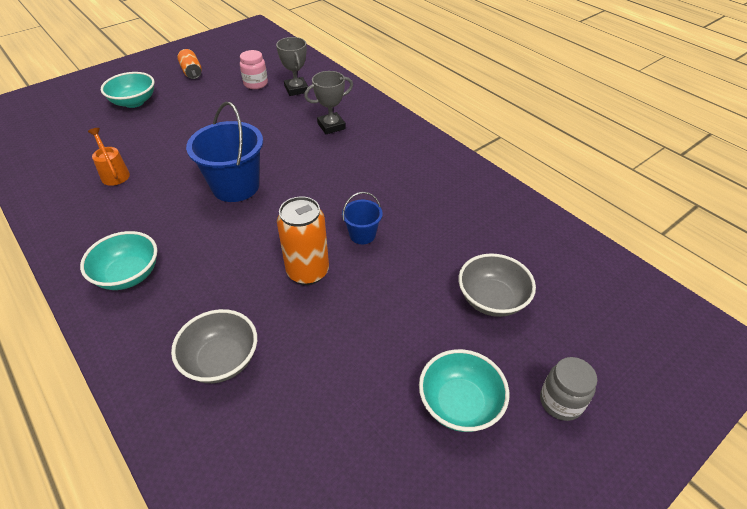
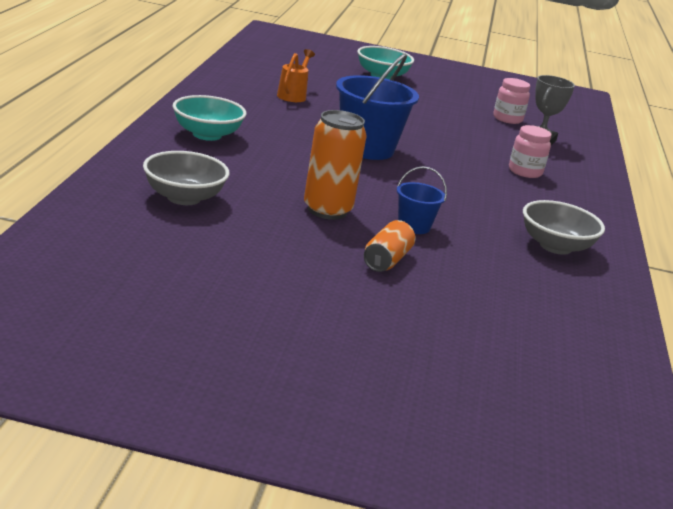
camera: 45 degrees right, 20 degrees down
(191, 72) = (464, 87): orange can -> orange can (386, 260)
(331, 126) = (525, 172): grey trophy -> pink jar
(459, 404) = (295, 329): turquoise bowl -> none
(492, 299) = (449, 322): grey bowl -> grey bowl (555, 246)
(561, 402) = (379, 394): grey jar -> none

